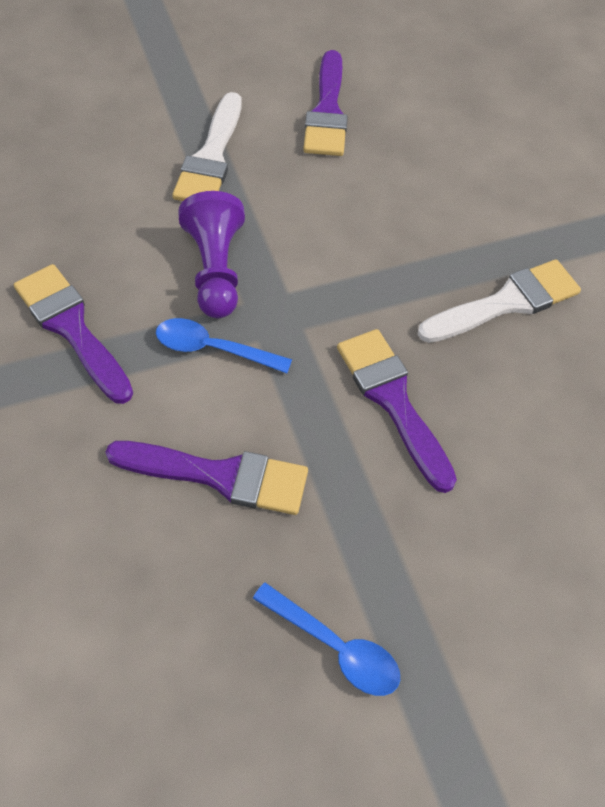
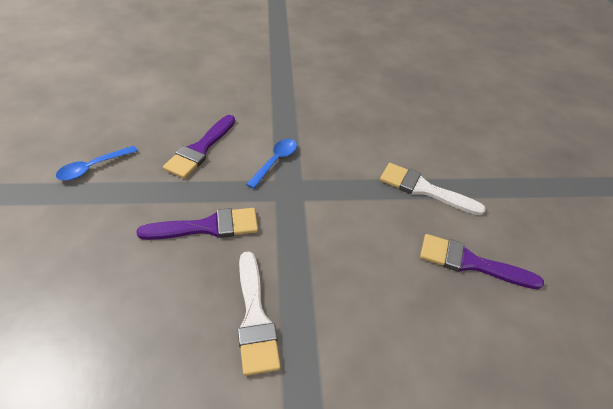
camera: 105 degrees right, 10 degrees down
(71, 328) = (307, 117): purple brush -> none
(215, 270) = (329, 173): purple pawn -> none

